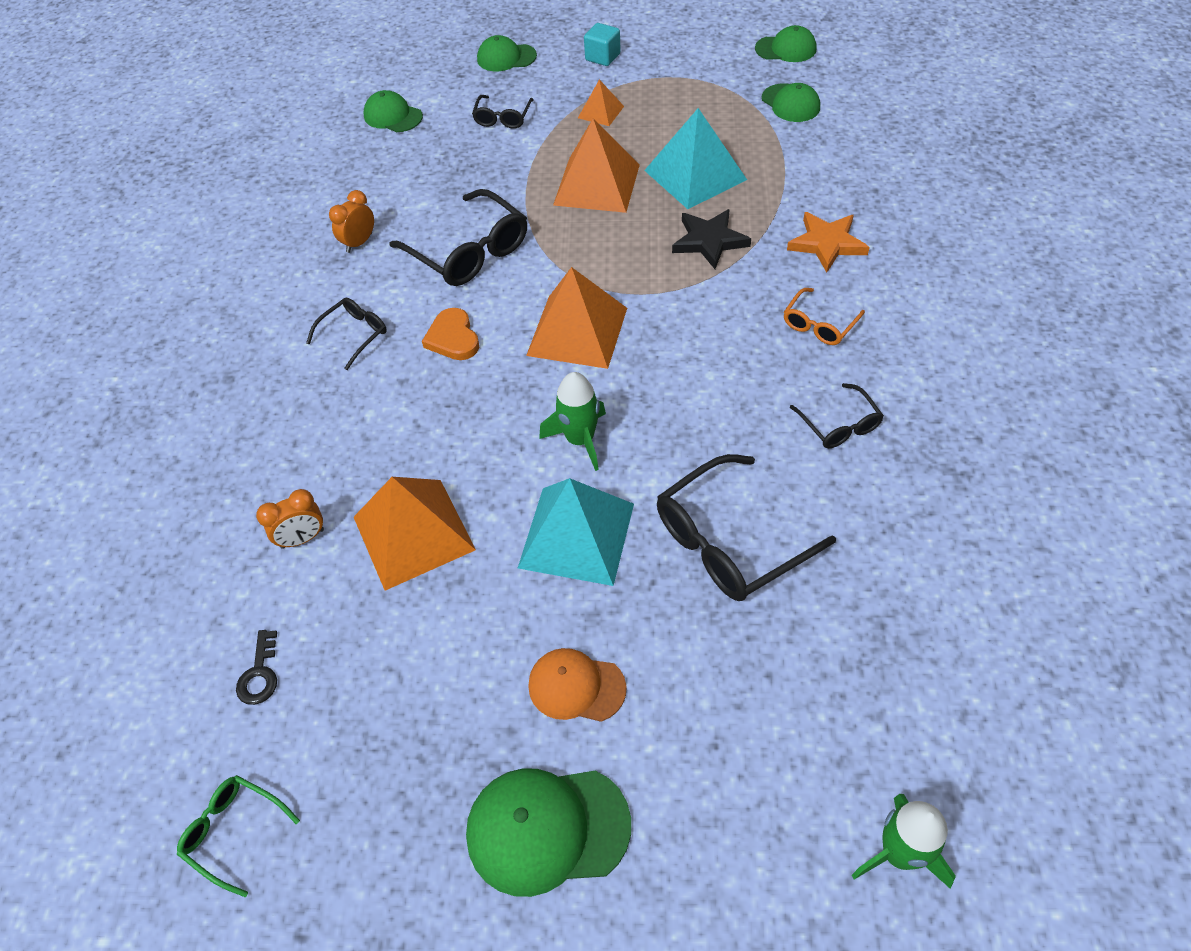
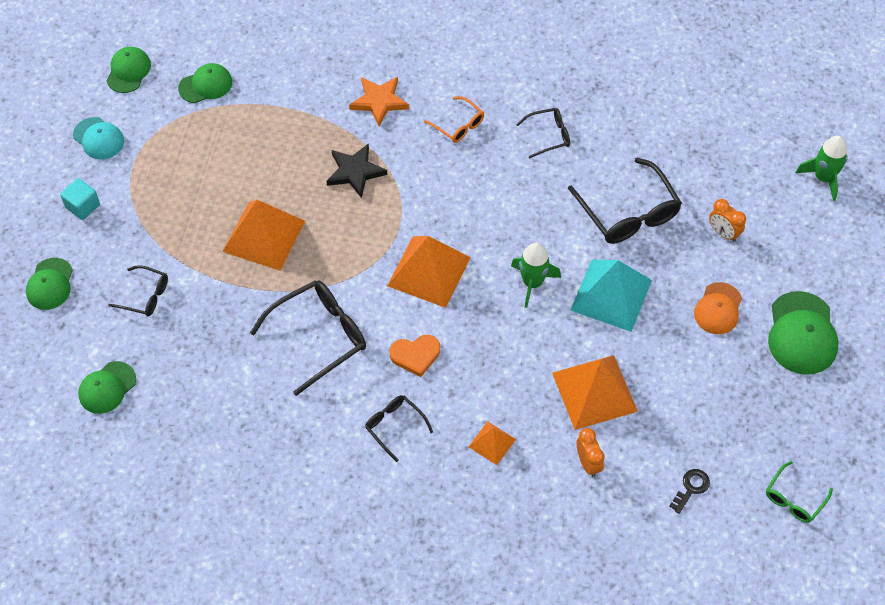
camera: 85 degrees left, 5 degrees up
(260, 674) = (691, 488): black key -> black key turned 60 degrees counterclockwise
(359, 243) = (283, 420): orange clock -> orange clock (723, 233)
(601, 112) = (166, 219): orange pyramid -> orange pyramid (492, 443)
(690, 49) = (98, 138): none -> turquoise cap
(695, 175) = (274, 166): turquoise pyramid -> none

